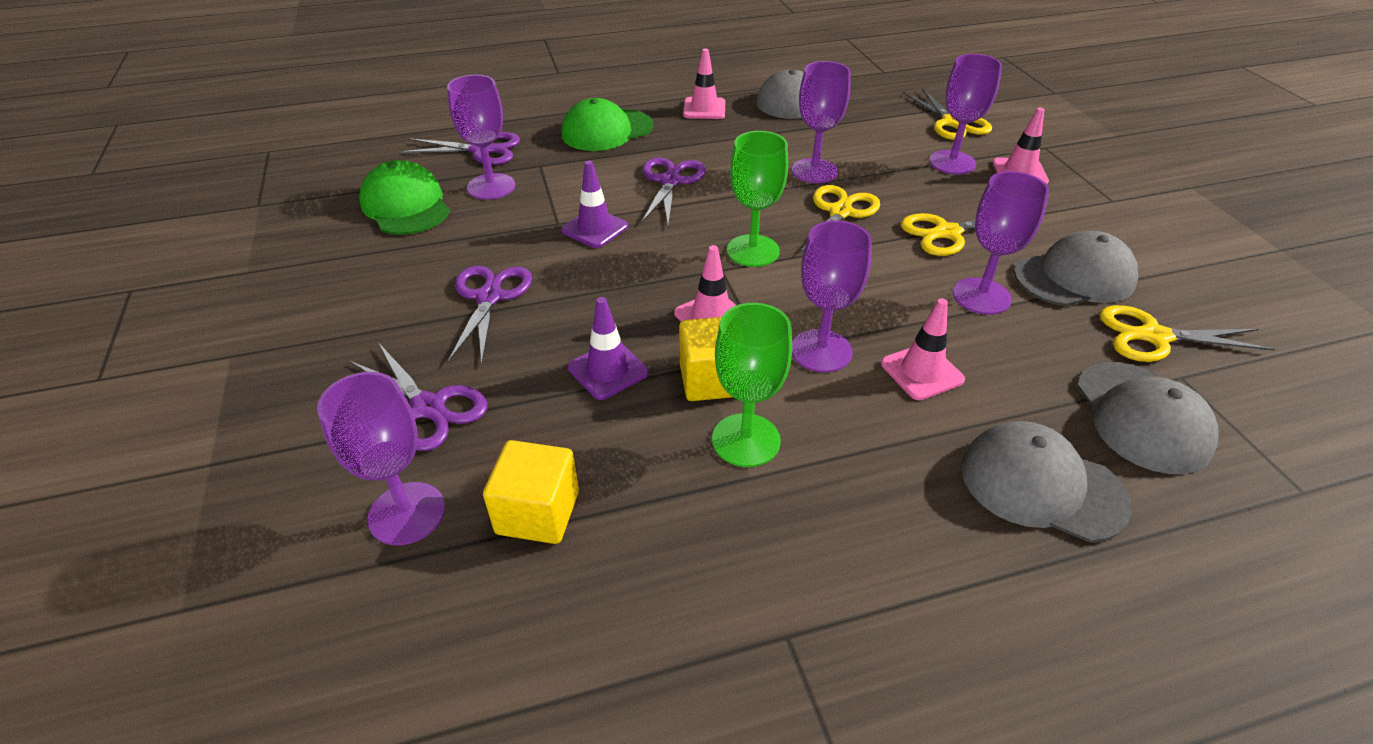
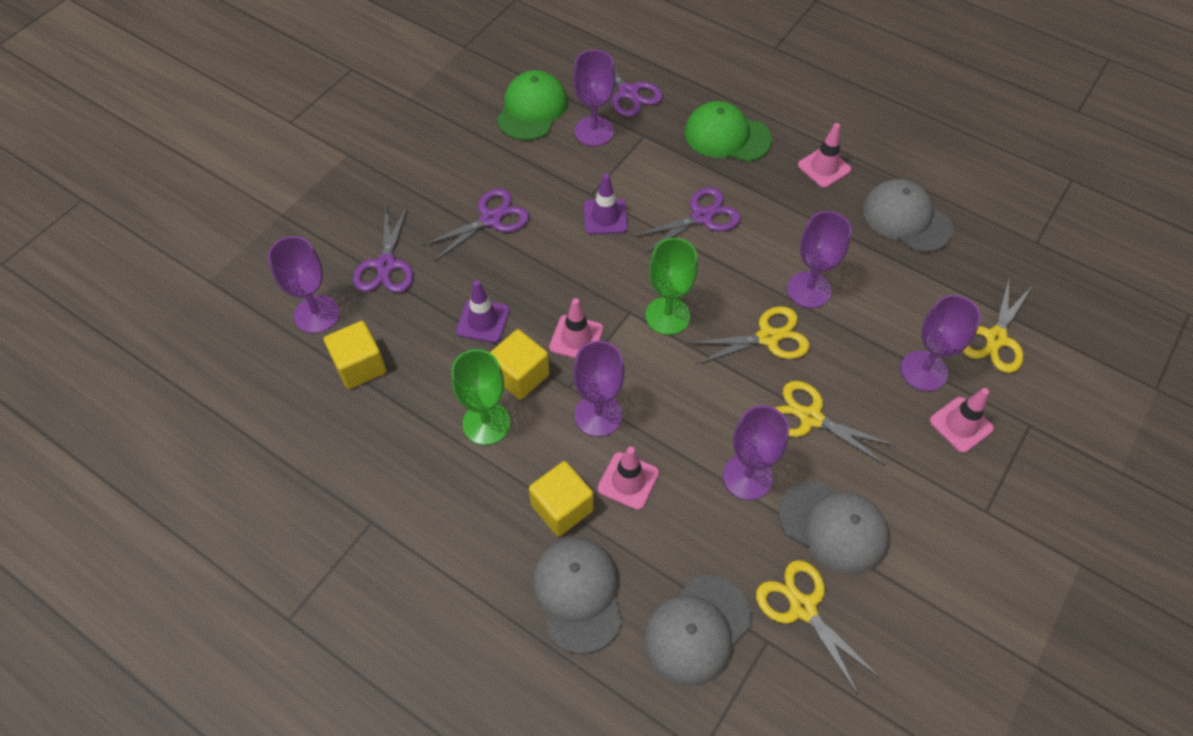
camera: 50 degrees right, 15 degrees up
(915, 438) = (562, 508): none -> yellow cube

